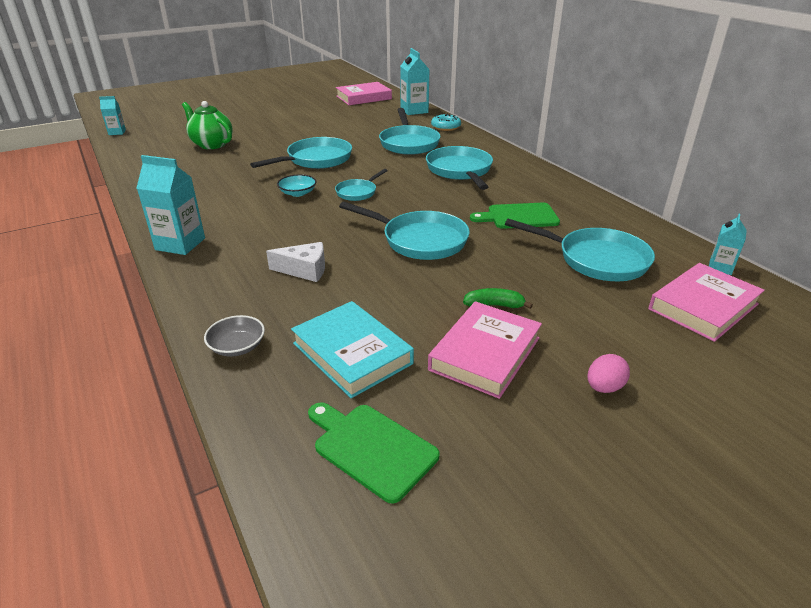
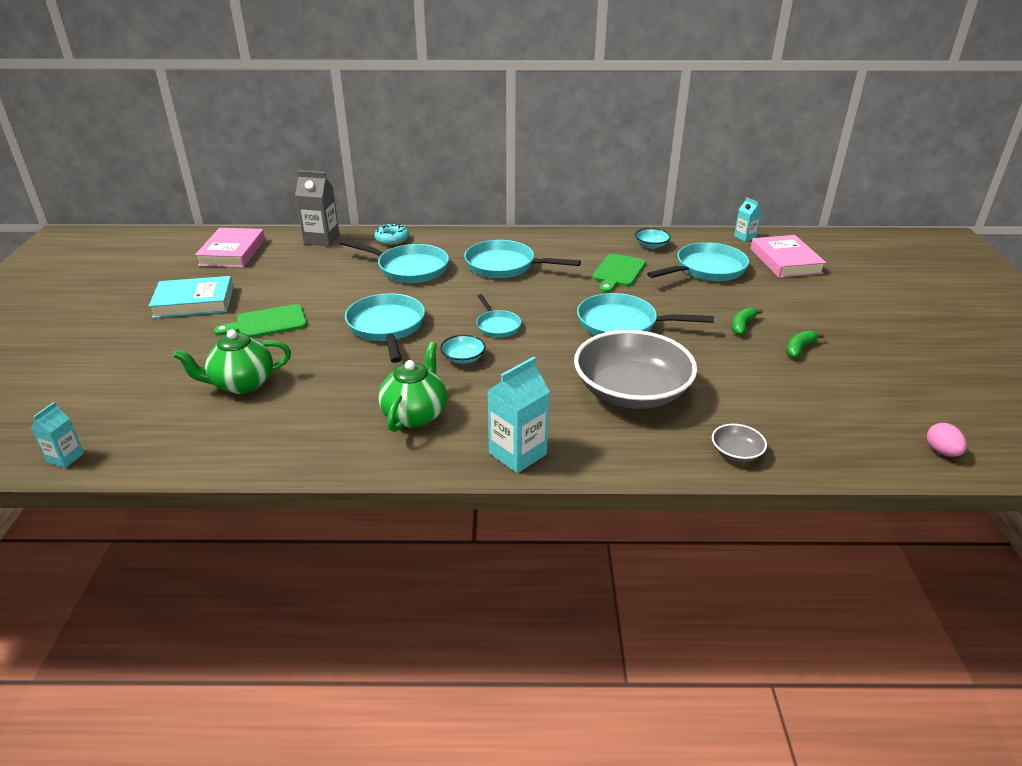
camera: 60 degrees left, 0 degrees up
(210, 198) = (415, 414): none -> green teapot
(304, 270) = (631, 391): white cheese -> grey bowl
(352, 353) = (773, 400): turquoise book -> turquoise book (194, 302)
(371, 448) = (882, 420): green cutting board -> green cutting board (267, 323)
(414, 111) = (321, 239): turquoise carton -> grey carton
(420, 240) = (622, 324): turquoise pan -> turquoise pan turned 135 degrees counterclockwise
(485, 353) = (799, 349): pink book -> green banana
(603, 219) = (651, 245): none -> turquoise bowl
(604, 387) = (852, 322): pink egg -> pink egg (941, 452)

